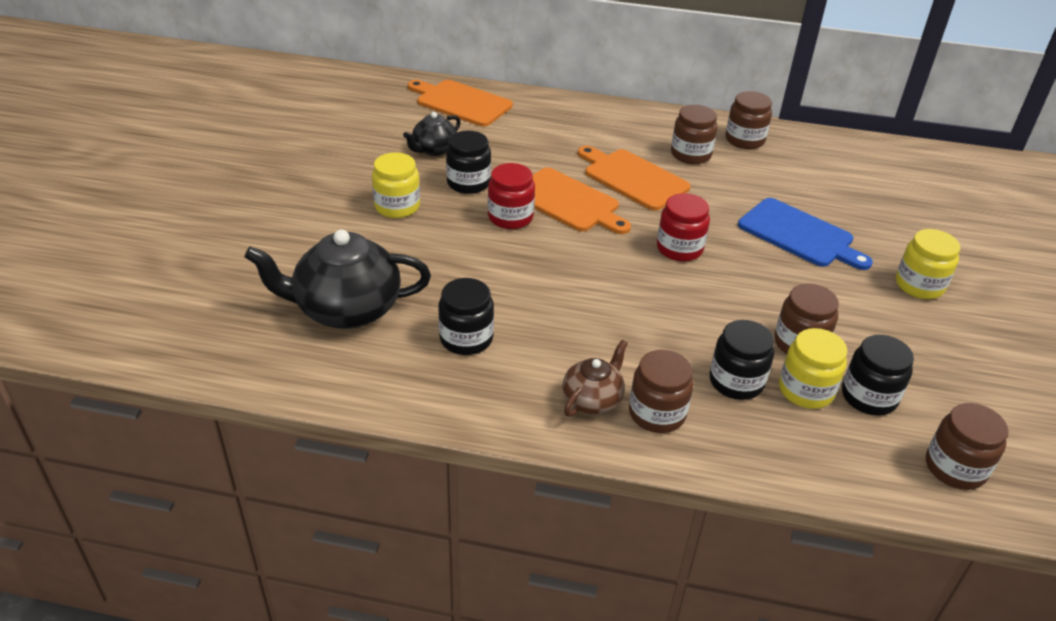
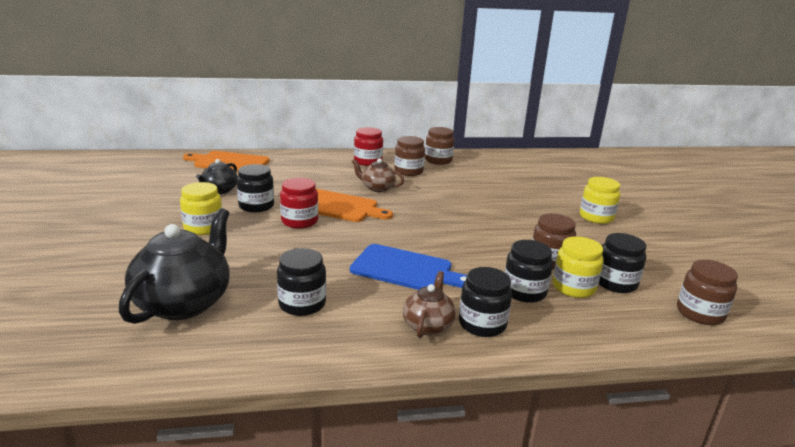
camera: 20 degrees left, 15 degrees down
(346, 309) = (184, 302): black teapot -> black teapot turned 135 degrees clockwise
(633, 178) = (377, 188): orange cutting board -> brown teapot
(657, 413) = (482, 324): brown jar -> black jar
(679, 248) = (433, 221): red jar -> red jar (368, 161)
(799, 235) = (506, 202): blue cutting board -> blue cutting board (406, 269)

